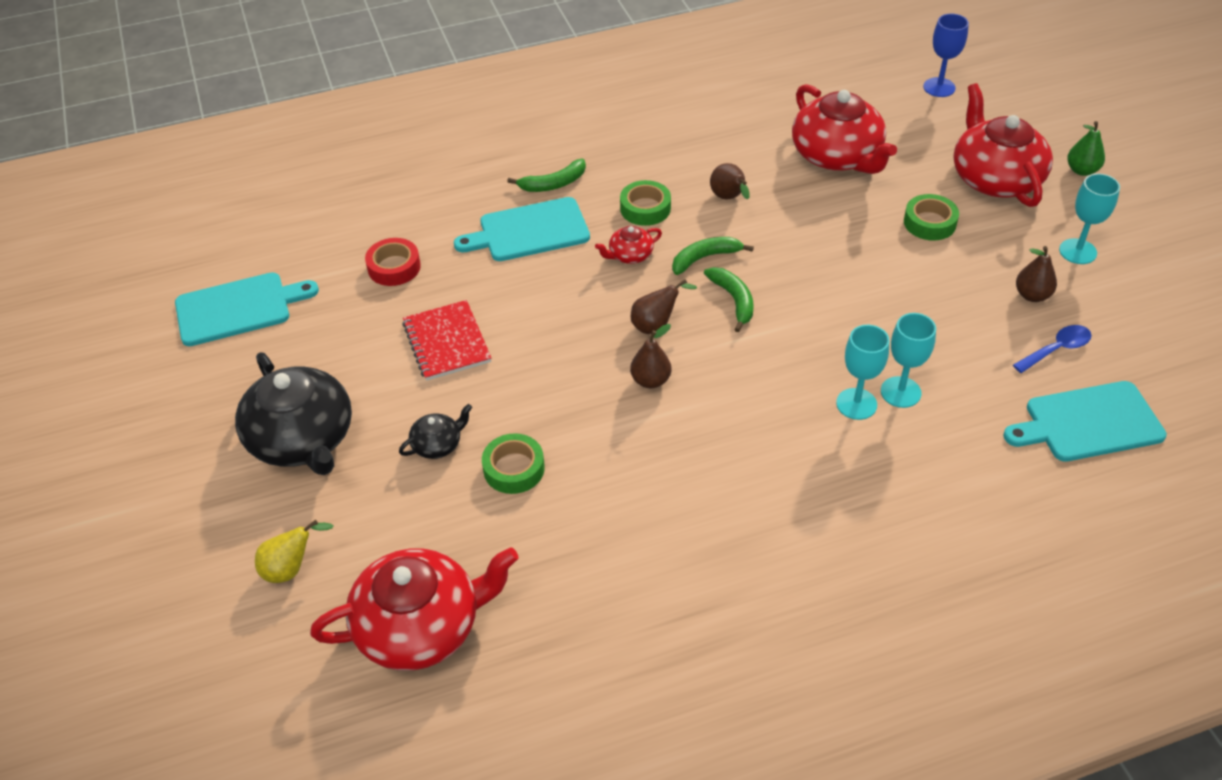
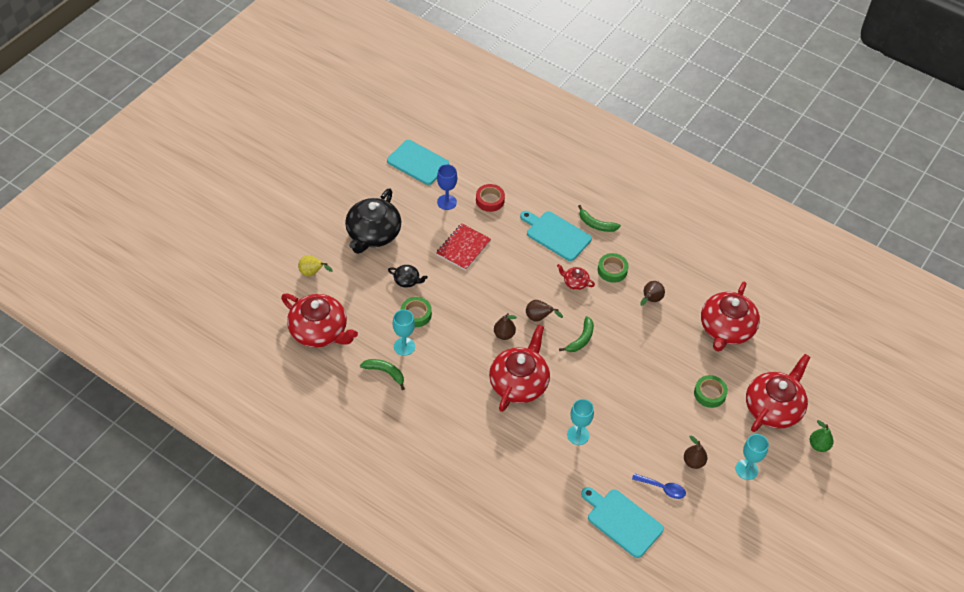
camera: 50 degrees right, 5 degrees up
(705, 258) = (599, 313): green banana -> green banana (385, 372)
(754, 410) = (519, 383): none -> red teapot
(856, 404) = (556, 421): turquoise goblet -> turquoise goblet (404, 346)
(939, 87) = (830, 347): blue goblet -> blue goblet (446, 202)

